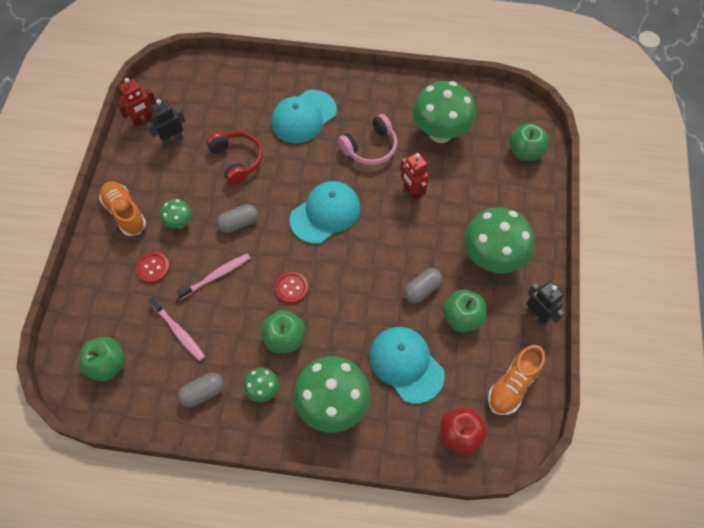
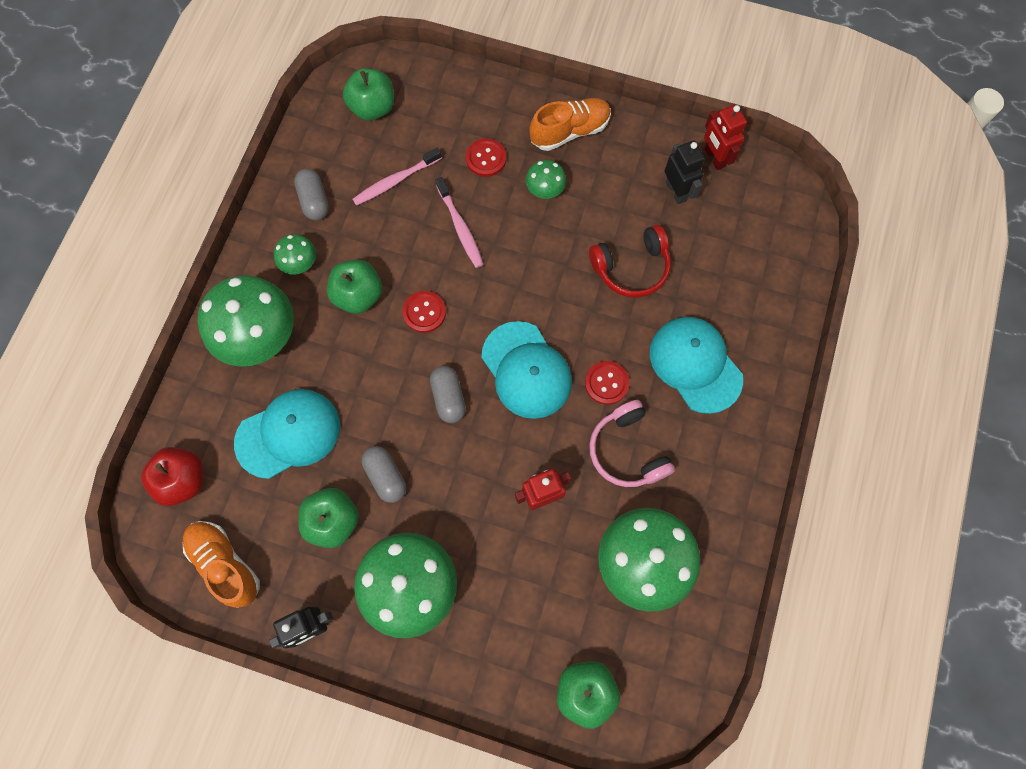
camera: 100 degrees right, 10 degrees up
(239, 223) = (531, 260): grey capsule -> grey capsule (448, 398)
(326, 164) = (606, 383): none -> red button

